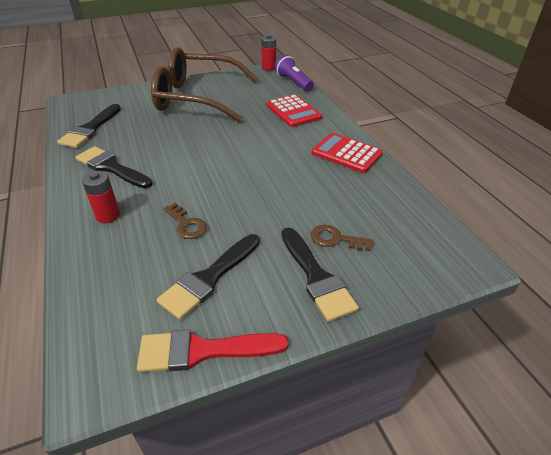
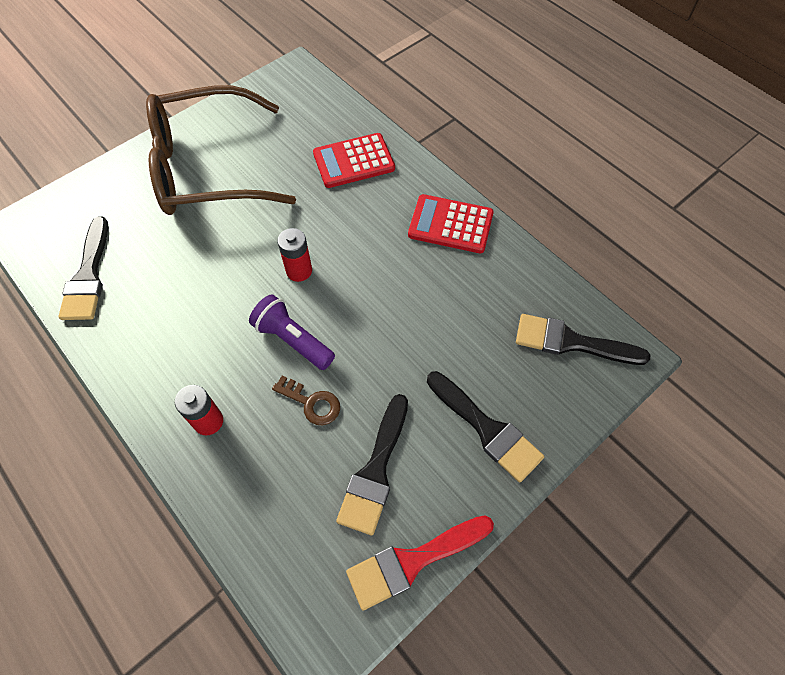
camera: 20 degrees left, 20 degrees up
(111, 167) = (163, 339): black brush -> black brush (571, 342)
(269, 67) = (280, 72): red battery -> red battery (299, 271)
(293, 82) = (329, 99): purple flashlight -> purple flashlight (293, 340)
(293, 111) = (354, 161): red calculator -> red calculator turned 120 degrees clockwise
(336, 239) = (487, 368): brown key -> none

